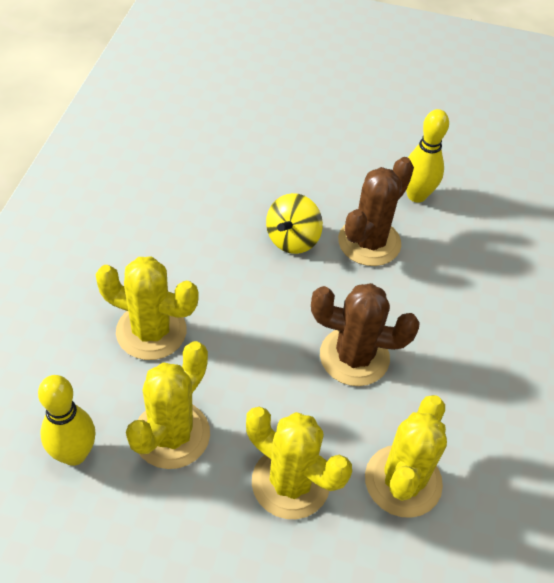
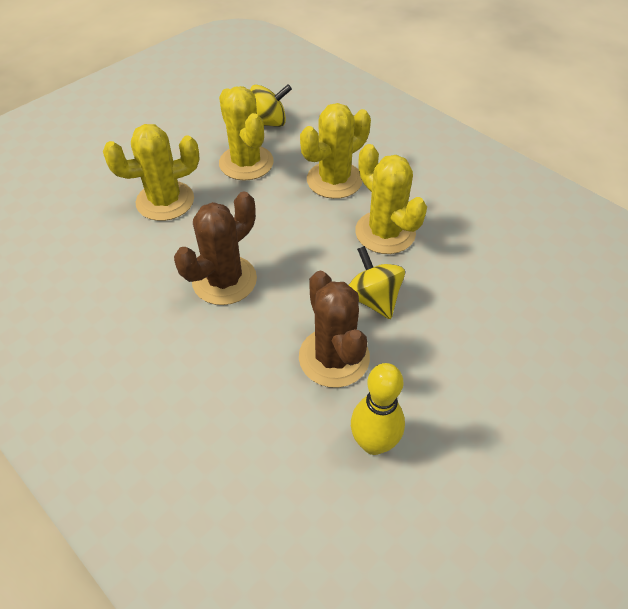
camera: 125 degrees right, 0 degrees up
(74, 454) = (268, 123): yellow bowling pin -> yellow spinning top
(403, 481) = (110, 256): yellow cactus -> yellow cactus (385, 232)

